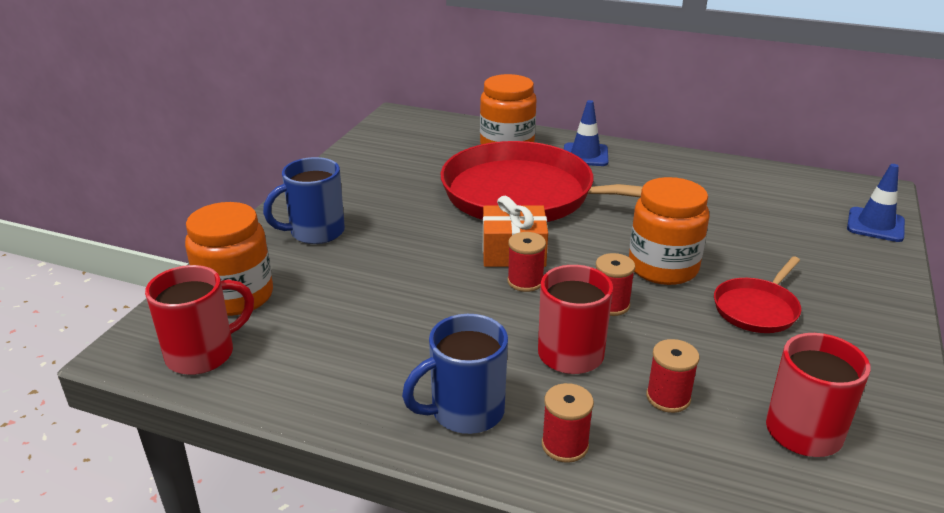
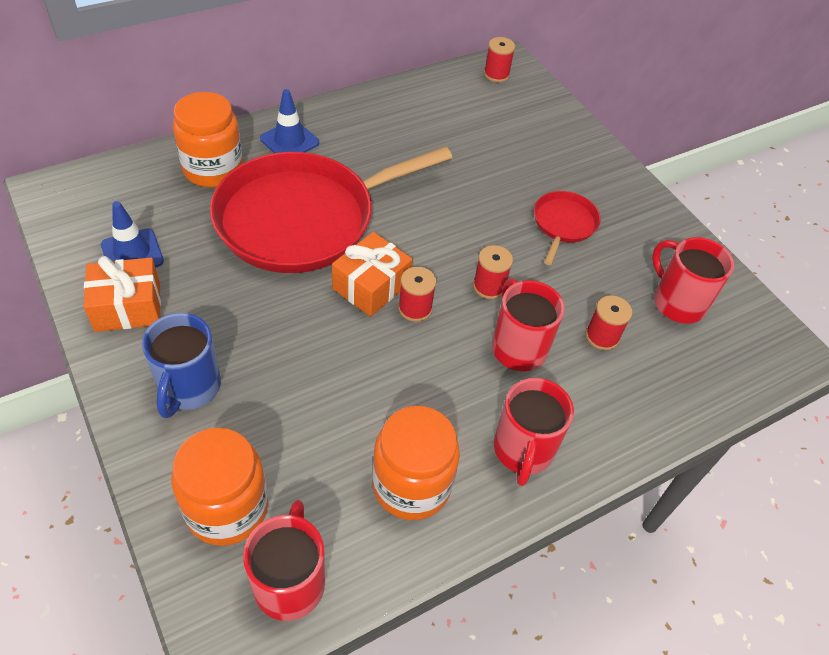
camera: 55 degrees left, 20 degrees up
(348, 181) = (128, 307): none -> orange gift
(465, 412) = (523, 450): blue mug -> red mug
(565, 445) = (599, 421): red spool -> red spool (496, 74)
(663, 267) = (478, 227): orange jar -> orange jar (411, 485)
(757, 308) = (563, 224): red pan -> red pan turned 150 degrees counterclockwise
(875, 225) = (541, 99): blue traffic cone -> blue traffic cone (132, 253)

